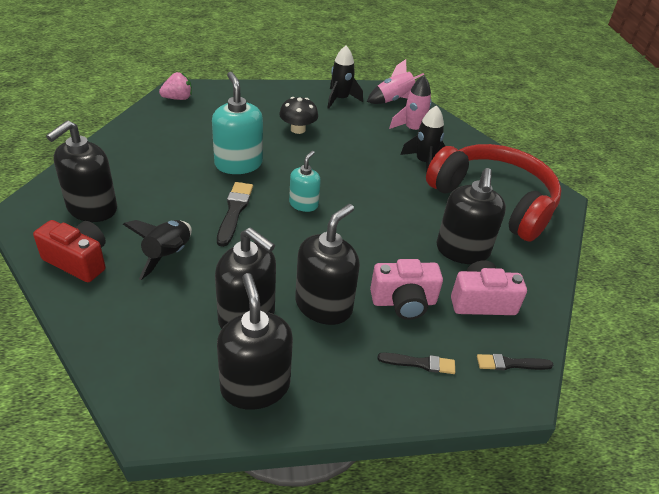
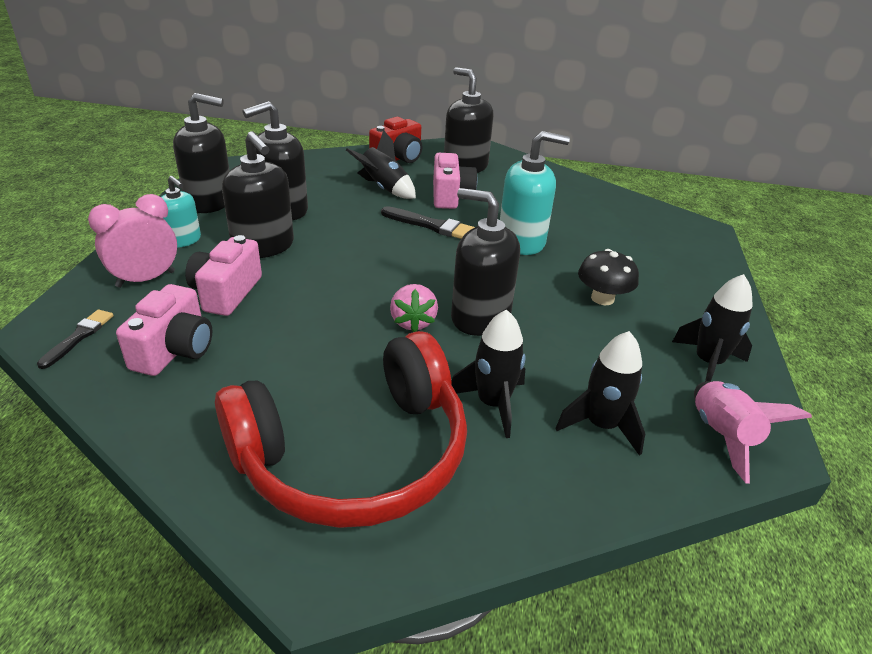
camera: 110 degrees right, 5 degrees down
(169, 209) = (450, 196): none -> pink camera
(178, 98) = (677, 225): pink strawberry -> pink strawberry (413, 322)
(303, 204) = (427, 268): turquoise soap dispenser -> turquoise soap dispenser (183, 240)
(413, 130) = (601, 425): pink rocket -> black rocket
(420, 363) = (146, 279): black brush -> pink clock
(462, 251) = (268, 368): black soap dispenser -> black soap dispenser (480, 317)

